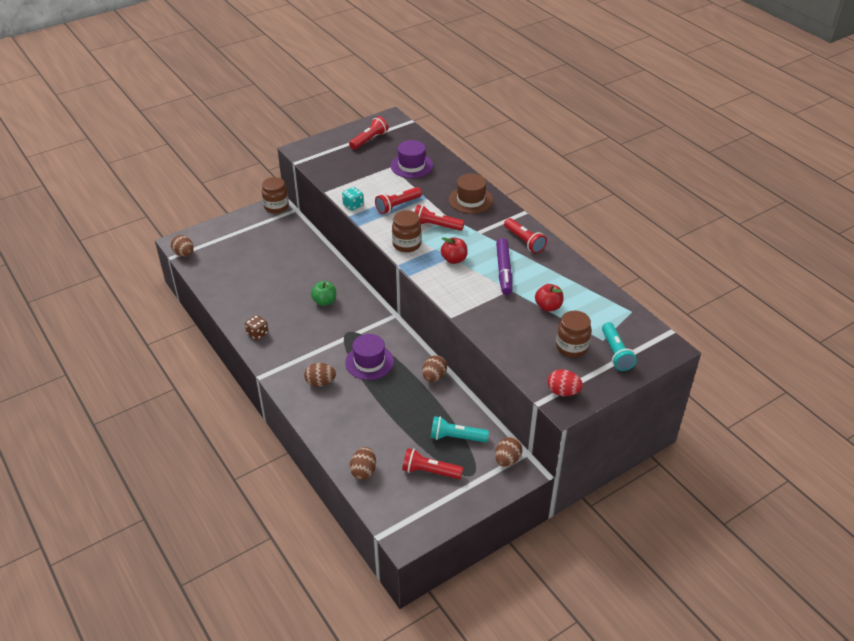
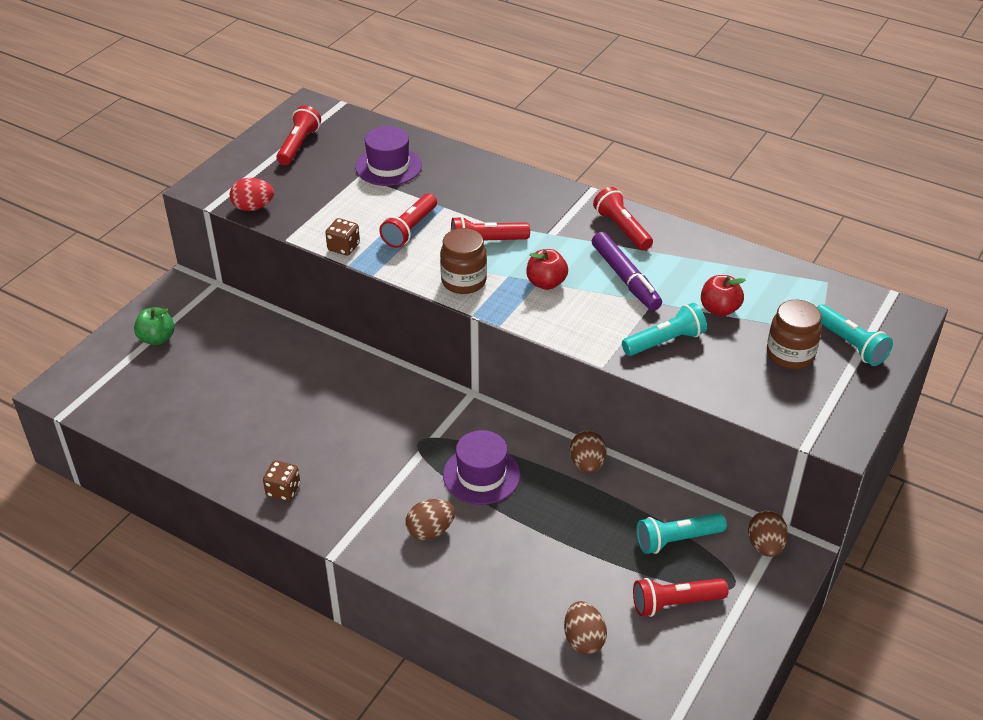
camera: 25 degrees left, 0 degrees up
(184, 254) = (79, 404): brown egg -> none
(276, 207) = (182, 288): brown jar -> none
(324, 301) = (354, 407): green apple -> green apple (157, 338)
(353, 205) = (343, 247): turquoise dice -> brown dice
(470, 200) = (508, 192): brown hat -> none
(499, 315) = (665, 341): none -> turquoise flashlight
(524, 241) = (622, 229): red flashlight -> red flashlight turned 150 degrees counterclockwise
(563, 392) = (824, 420): red egg -> red egg (253, 207)

